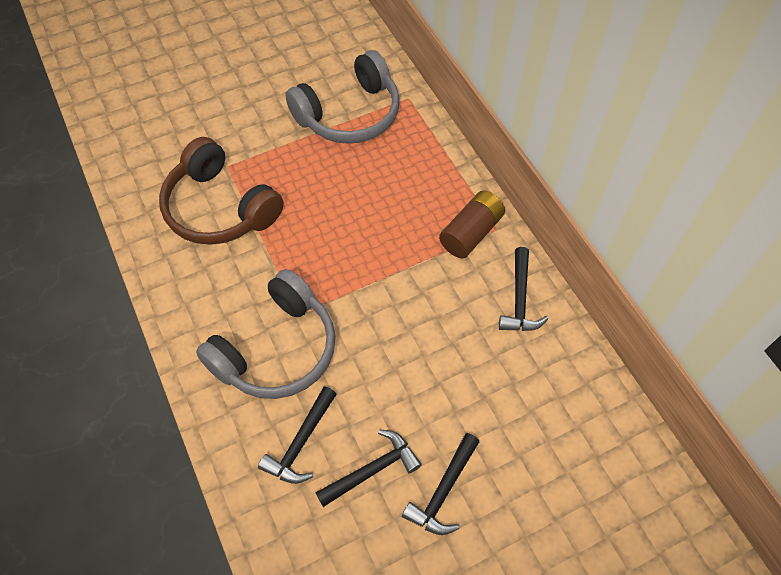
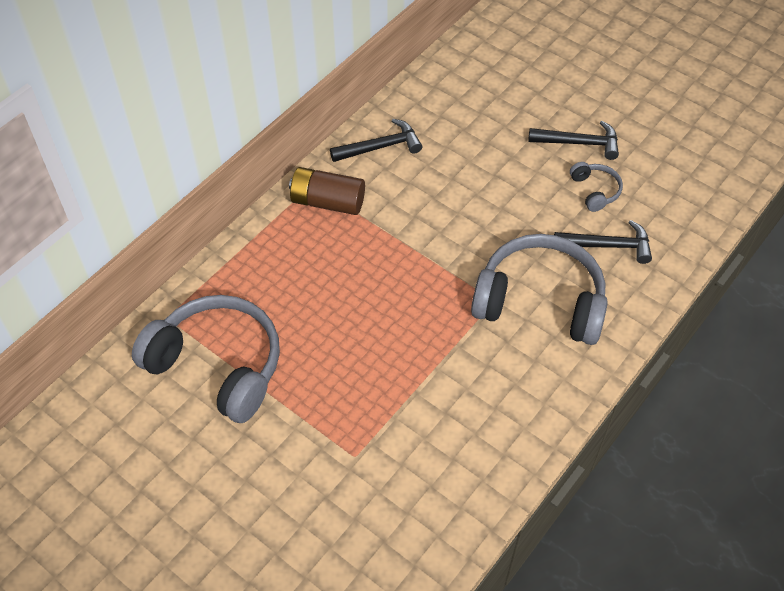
camera: 115 degrees left, 5 degrees down
(219, 208) = (415, 432): brown headphones -> none
(372, 470) = (595, 191): black hammer -> grey headphones

